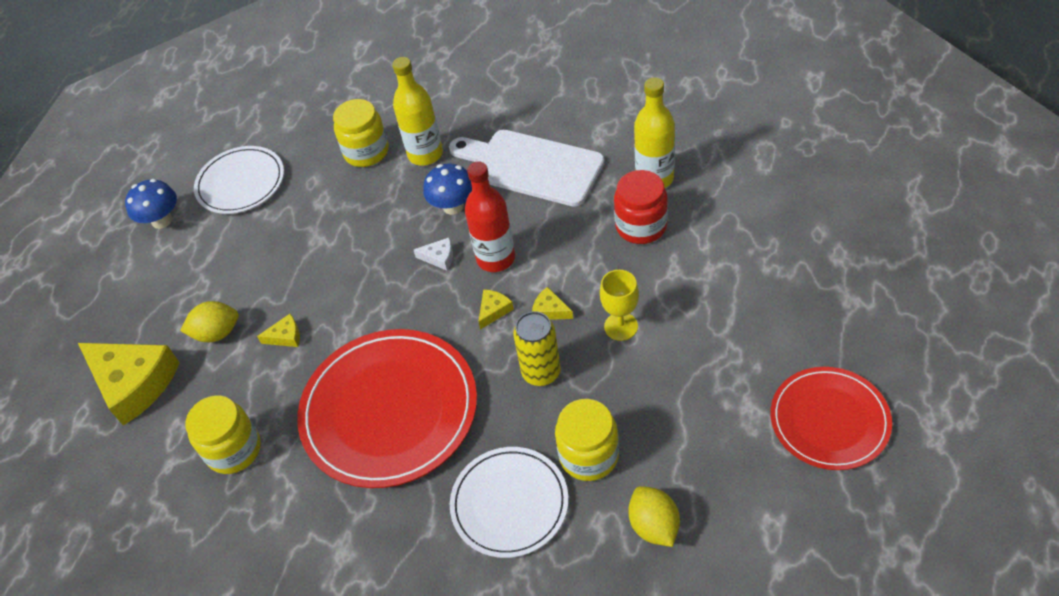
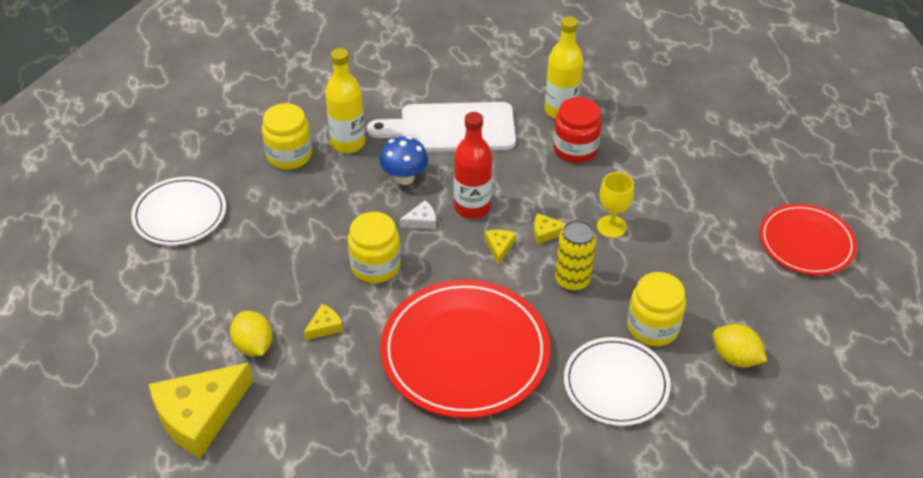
camera: 35 degrees left, 5 degrees down
(134, 383) = (199, 415): yellow cheese -> yellow cheese turned 135 degrees clockwise
(162, 220) = (119, 269): blue mushroom -> none
(217, 333) = (254, 345): yellow lemon -> yellow lemon turned 75 degrees counterclockwise
(234, 450) = (344, 433): yellow jar -> yellow jar (375, 266)

